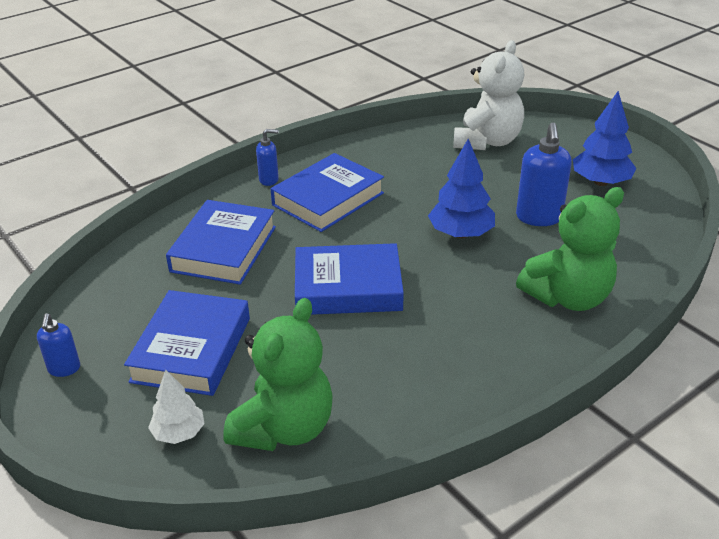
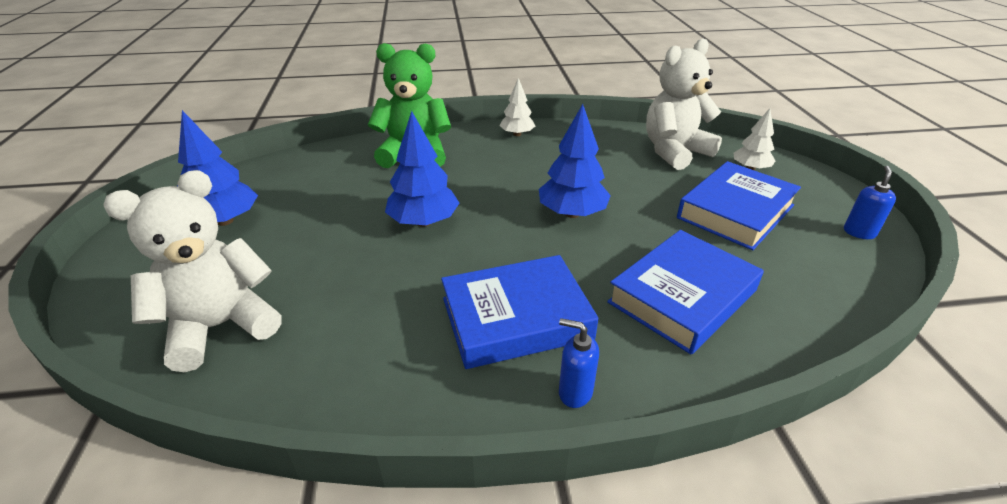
camera: 150 degrees left, 0 degrees up
(284, 428) = (674, 152): green teddy bear -> white teddy bear
(348, 287) = (572, 213): blue book -> blue tree
(501, 378) = (517, 134): none -> white tree
(539, 217) = (337, 210): blue soap dispenser -> none

